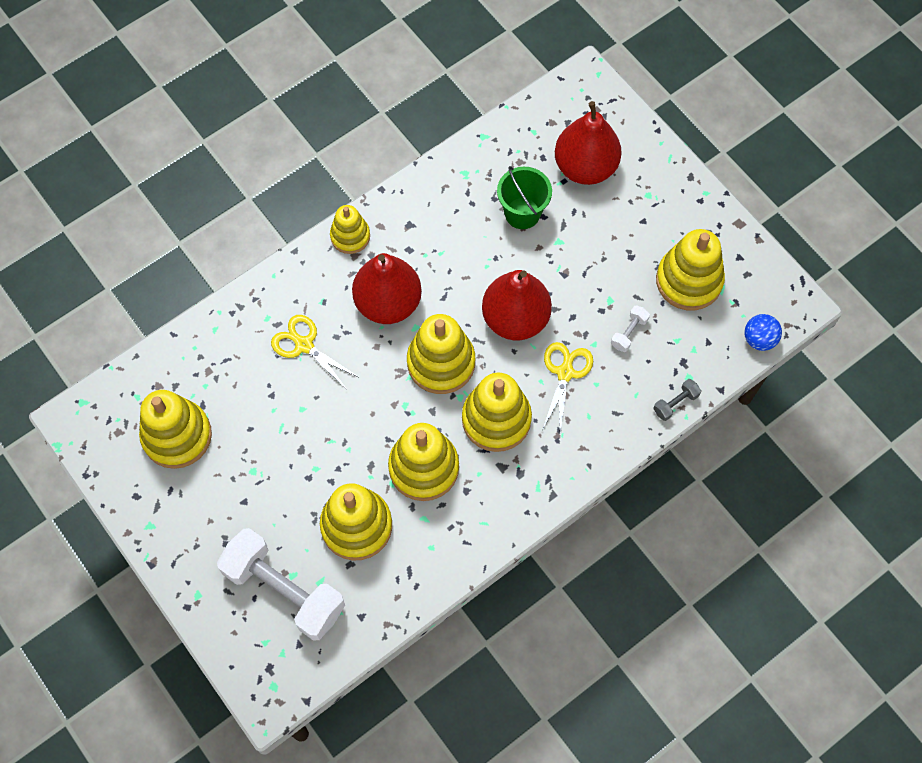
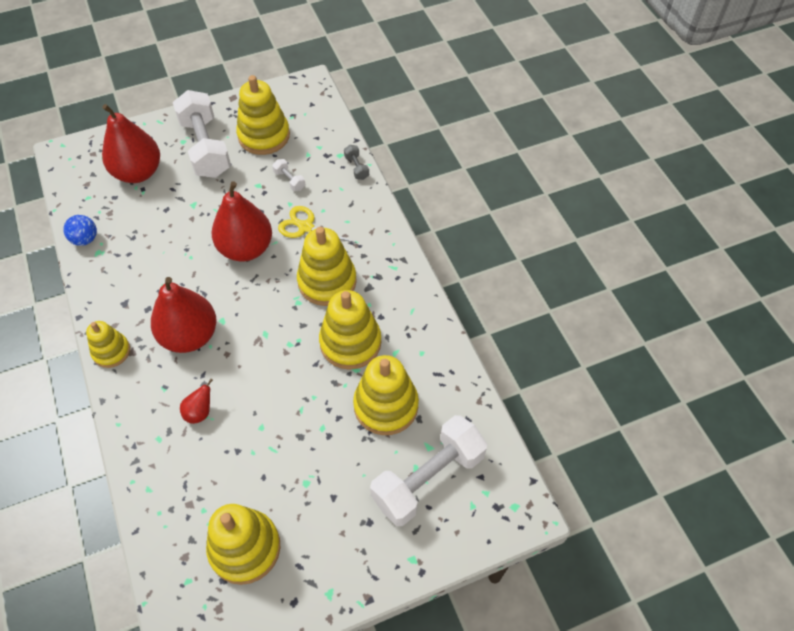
camera: 75 degrees left, 10 degrees down
(304, 345) = (200, 412): yellow scissors -> red pear
(441, 363) = (262, 309): yellow stacking toy -> none
(522, 213) = (156, 222): green bucket -> none
(647, 223) = (205, 148): none -> white dumbbell
(759, 339) = (326, 110): blue ball -> blue ball (85, 239)

